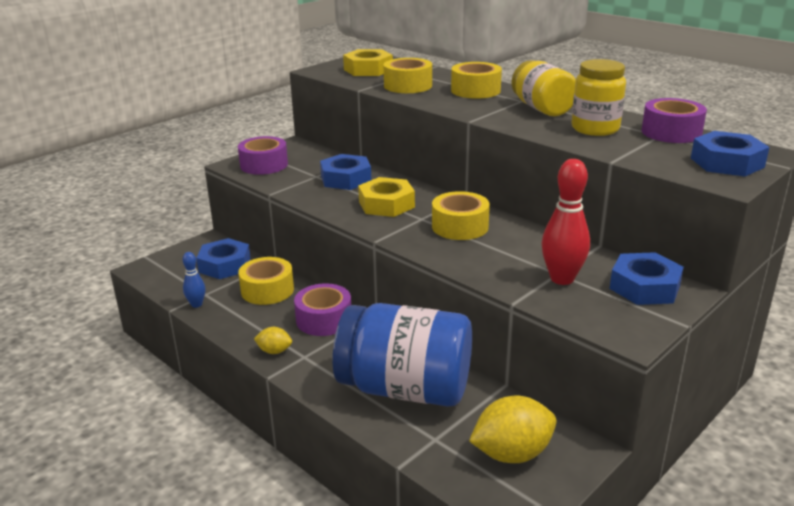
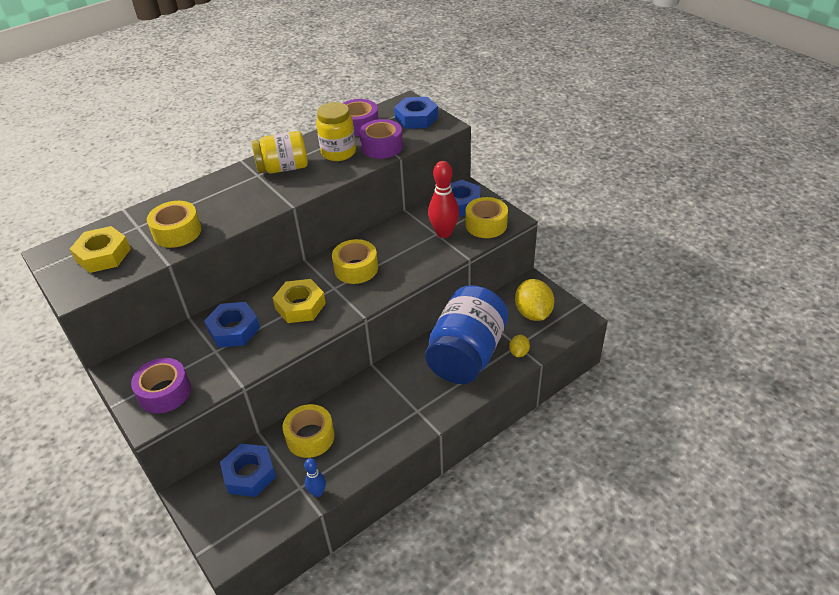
camera: 80 degrees left, 15 degrees up
(274, 351) = (406, 429): yellow lemon -> yellow lemon (518, 352)
(324, 319) = (369, 397): purple tape -> purple tape (382, 147)
(475, 90) = (217, 195): yellow tape -> yellow tape (486, 225)

